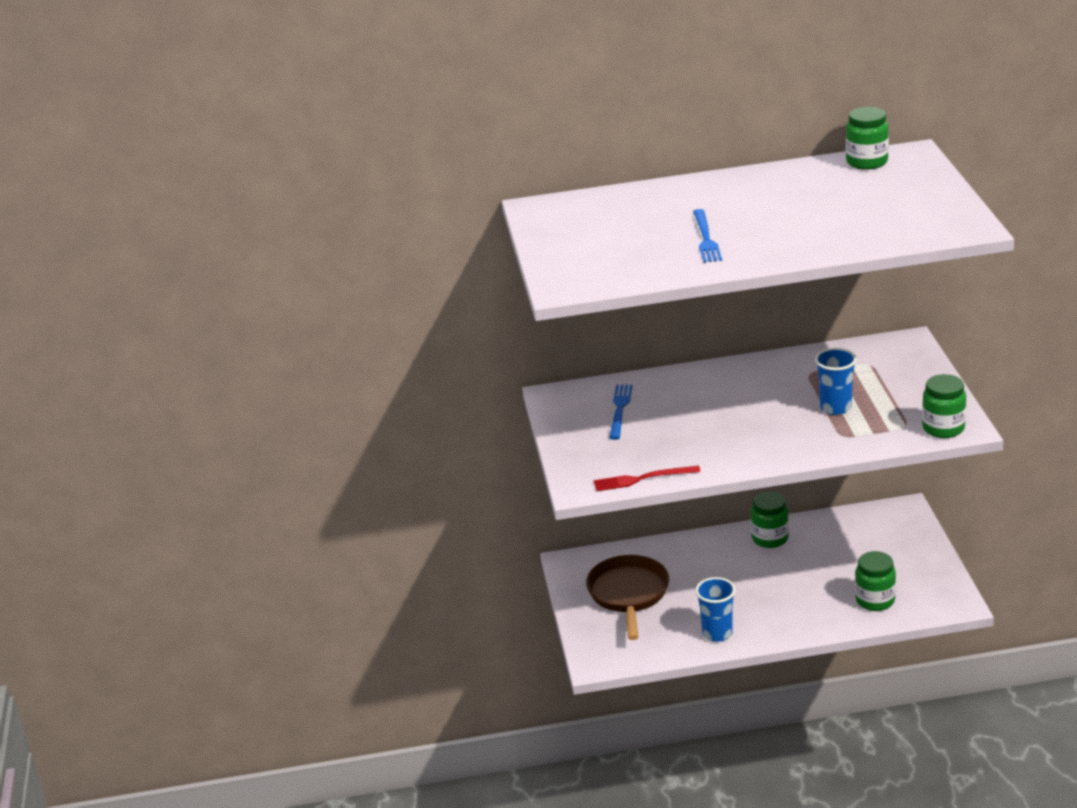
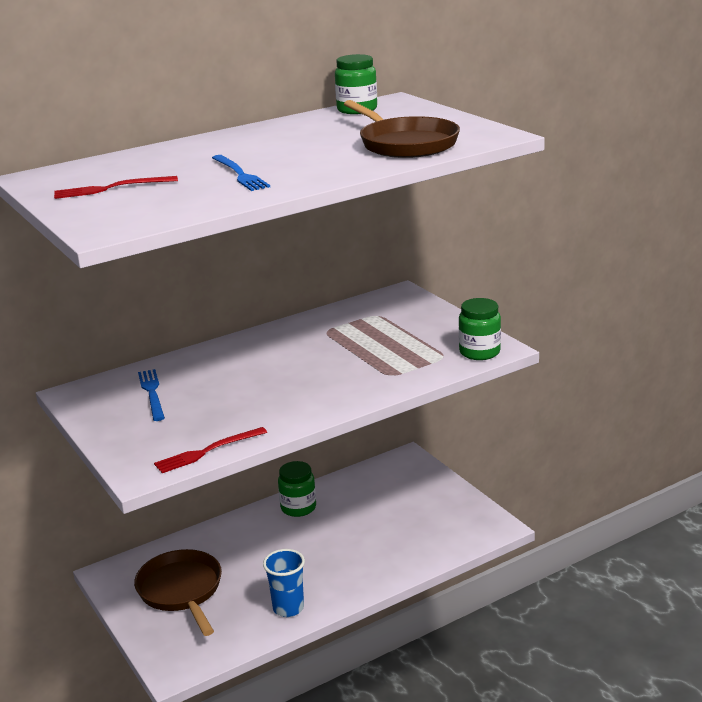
camera: 25 degrees left, 5 degrees down
(591, 236) = (111, 188): none -> red fork
(835, 408) = (368, 353): blue cup -> none
(875, 600) = (423, 541): green jar -> none
(876, 223) = (405, 144): none -> brown pan

